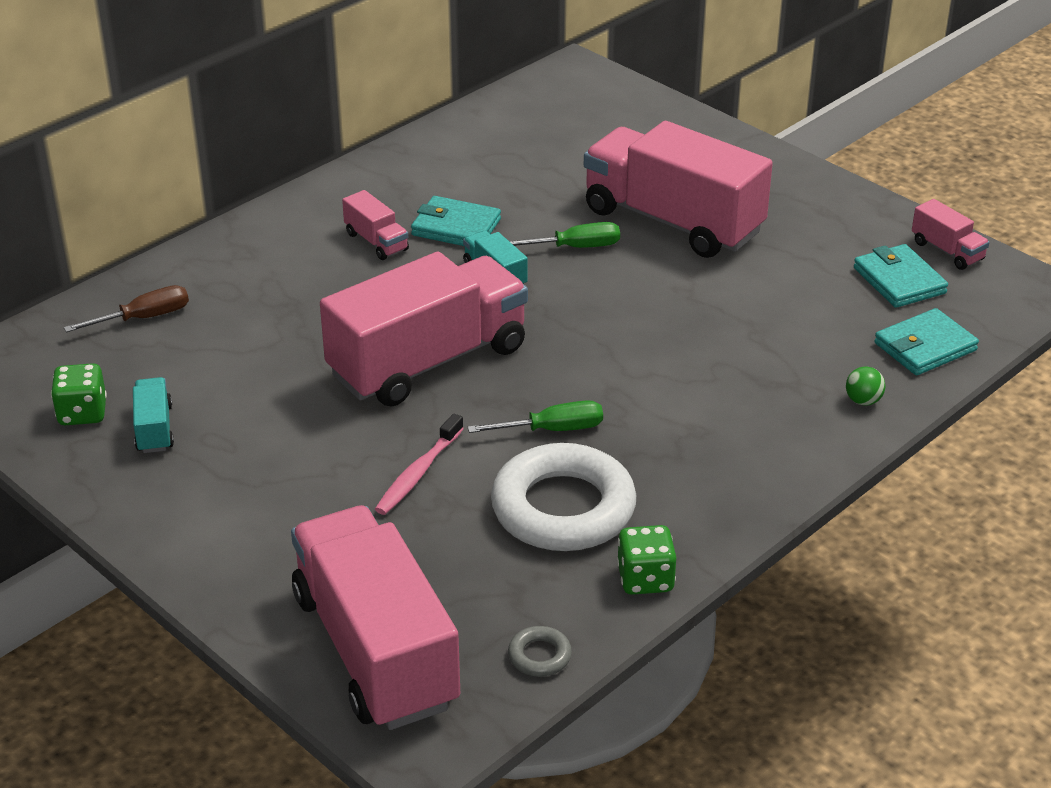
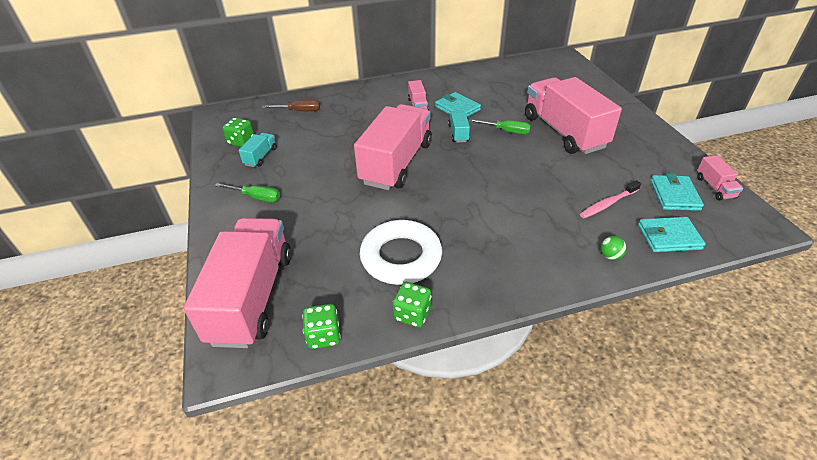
camera: 30 degrees right, 5 degrees up
(418, 473) = (348, 214): pink toothbrush -> pink toothbrush (608, 204)
(428, 362) = (396, 163): pink truck -> pink truck turned 60 degrees counterclockwise
(539, 656) = (324, 336): grey ring -> green dice
(552, 430) = (427, 214): green screwdriver -> green screwdriver (256, 197)

